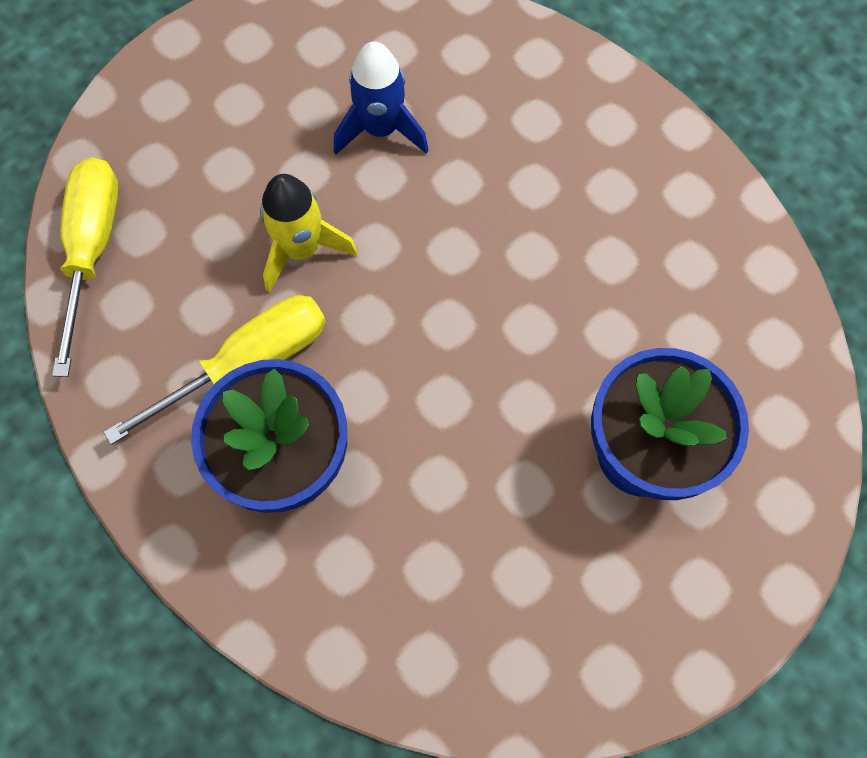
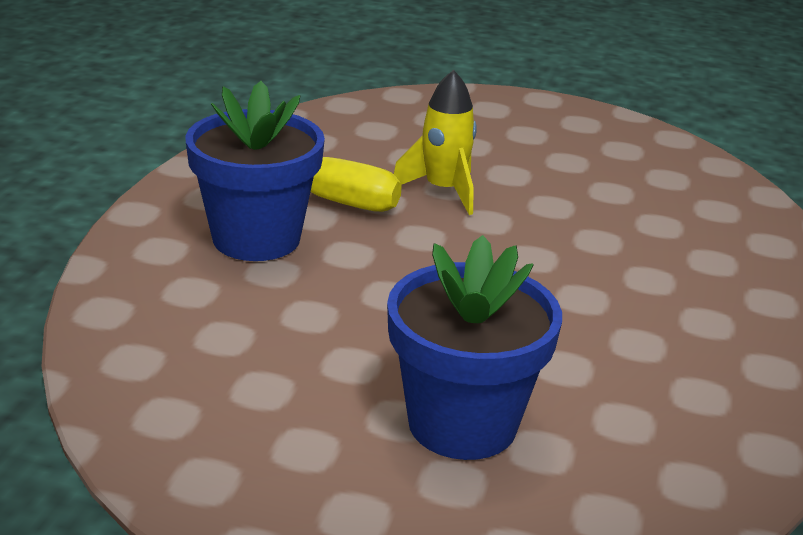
camera: 55 degrees right, 40 degrees down
(93, 249) = (342, 117): yellow screwdriver -> none
(381, 129) = (591, 193): blue rocket -> none

